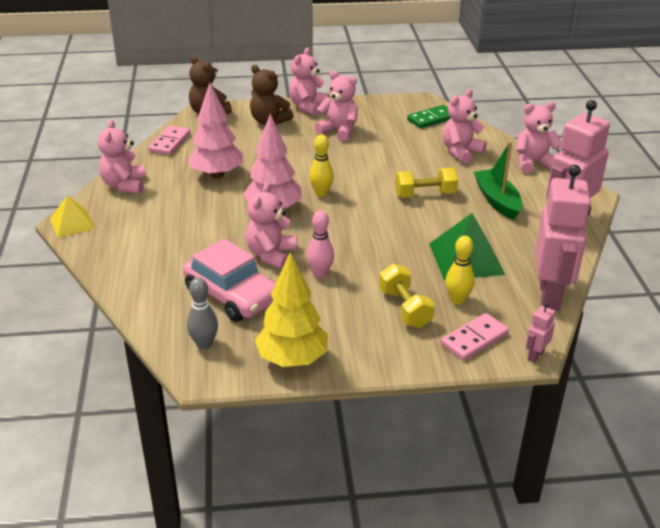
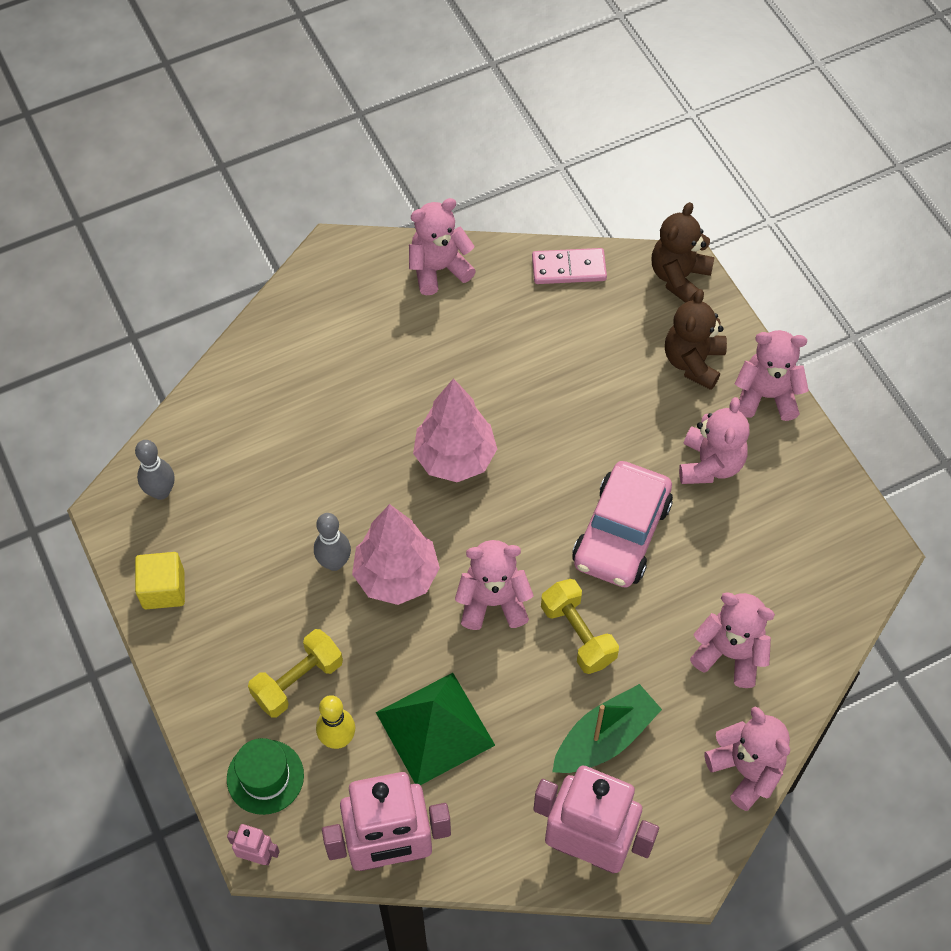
camera: 70 degrees right, 25 degrees up
(72, 223) = (333, 257): yellow pyramid -> none
(217, 175) = (511, 359): pink tree -> pink tree (396, 576)
(232, 295) = (256, 484): pink car -> pink car (621, 533)
(271, 255) = (352, 494): pink teddy bear -> pink teddy bear (493, 602)
(292, 360) = (163, 589): yellow tree -> yellow cube
(320, 273) = (334, 562): pink bowling pin -> grey bowling pin
(321, 193) = (521, 500): yellow bowling pin -> none
(431, 119) = (820, 583): green domino -> none
(474, 339) = (265, 777): pink domino -> green hat

